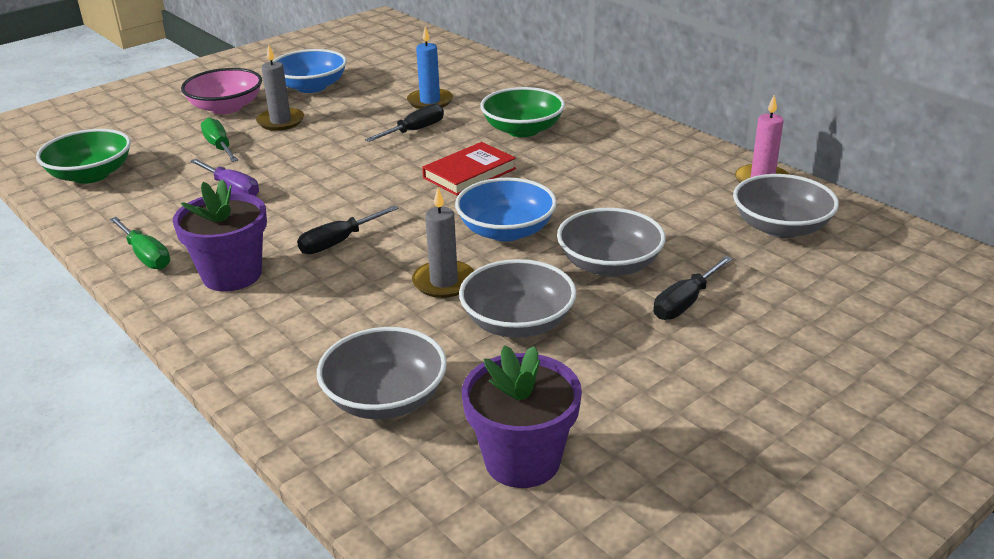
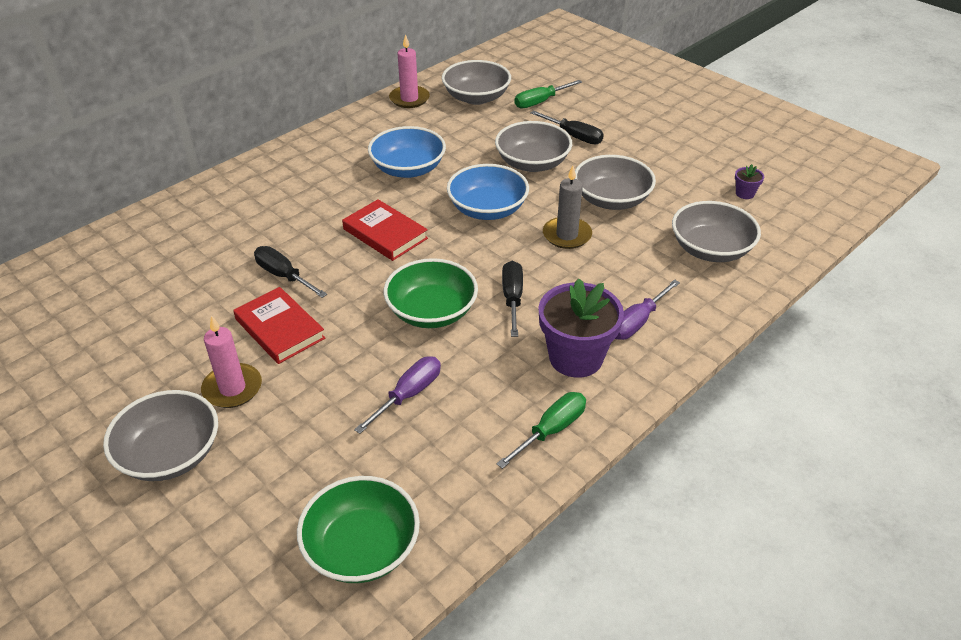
camera: 95 degrees left, 10 degrees up
(219, 147) = (296, 432): green screwdriver -> green screwdriver (540, 102)
(226, 107) = (170, 454): pink bowl -> grey bowl
(267, 320) = (637, 322): none -> purple screwdriver
(280, 121) = (232, 388): grey candle -> pink candle
(311, 87) = (126, 378): blue bowl -> blue bowl (408, 169)
(339, 242) = (512, 299): black screwdriver -> black screwdriver turned 135 degrees counterclockwise
(342, 133) = (280, 329): none -> red book
(430, 101) = (208, 272): blue candle -> none
(522, 130) = (297, 207): green bowl -> green bowl (432, 311)
(522, 460) = (745, 193): purple flower pot -> purple flower pot, size x0.43

